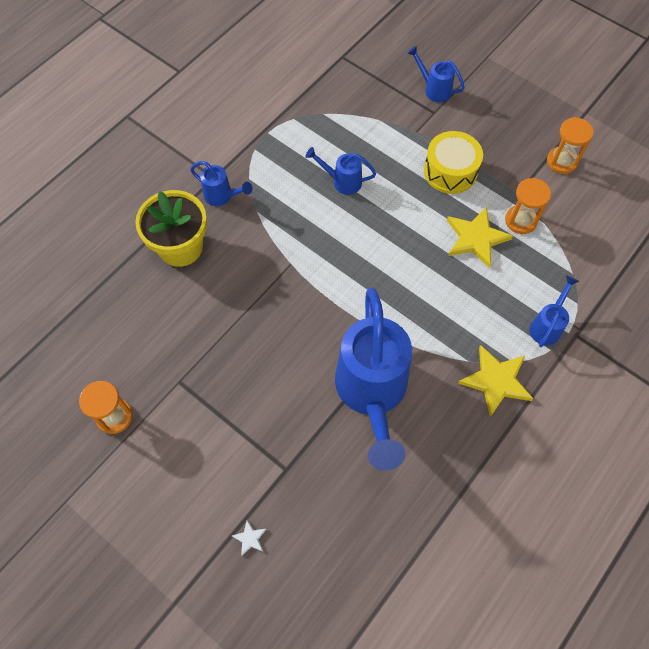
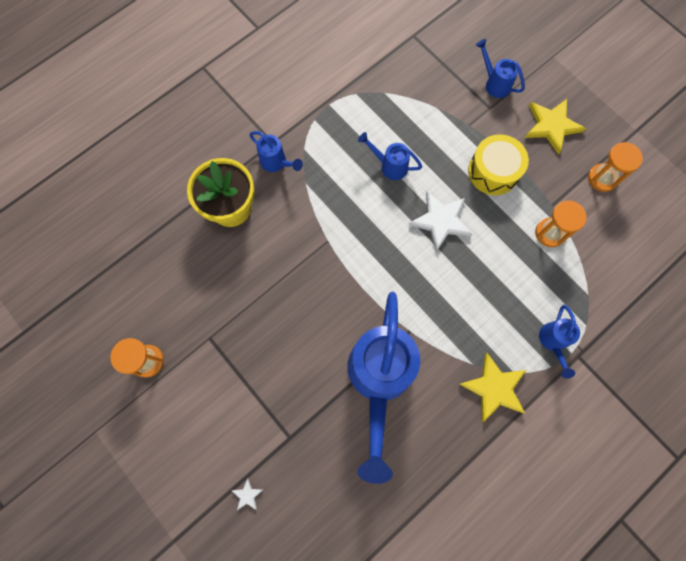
camera: 10 degrees right, 10 degrees up
(406, 226) = (440, 221): none -> white star
(476, 238) = (504, 244): yellow star -> yellow star (551, 126)
(547, 325) = (553, 342): blue watering can -> blue watering can turned 150 degrees clockwise

